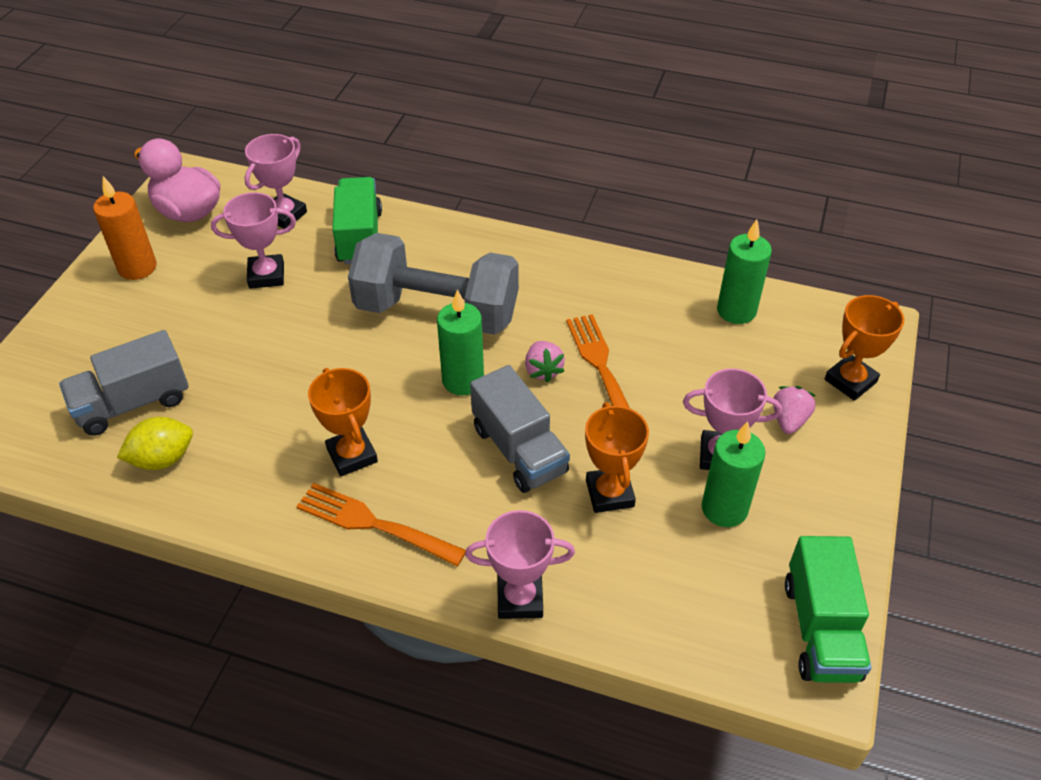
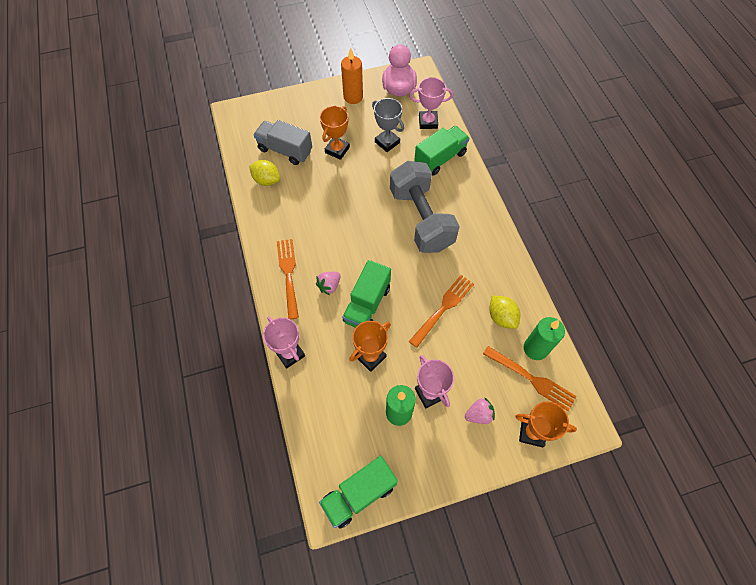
camera: 55 degrees right, 15 degrees up
(266, 275) = (387, 142): pink trophy -> grey trophy
(352, 455) = (316, 242): orange trophy -> orange trophy (337, 150)
(463, 380) = (389, 256): green candle -> none
(519, 450) = (367, 304): grey truck -> green truck
(543, 370) = (421, 284): pink strawberry -> pink strawberry (329, 286)
(665, 317) = (501, 317): none -> yellow lemon
(775, 339) = (531, 379): none -> orange fork

